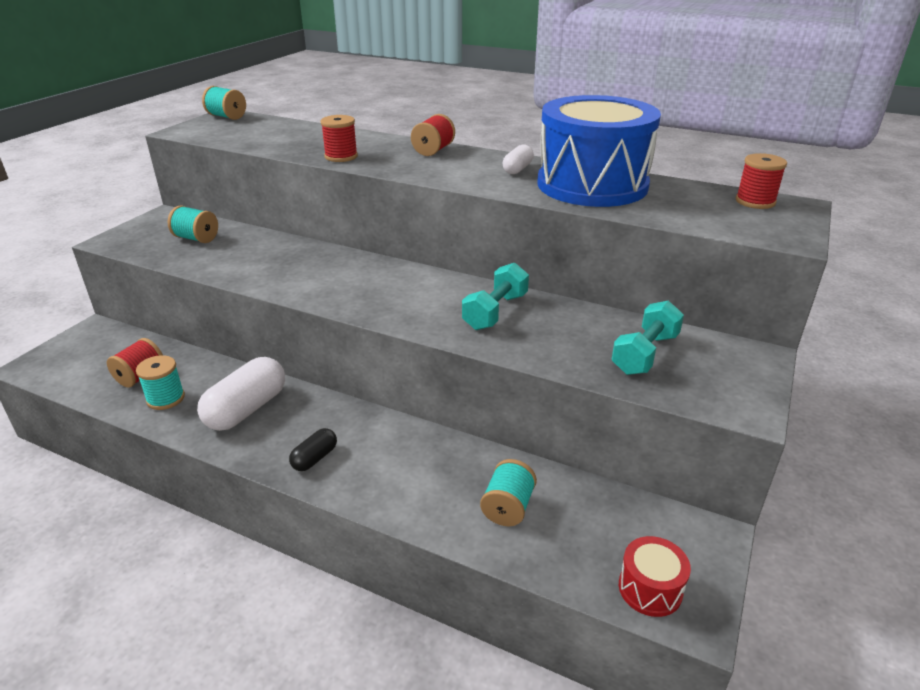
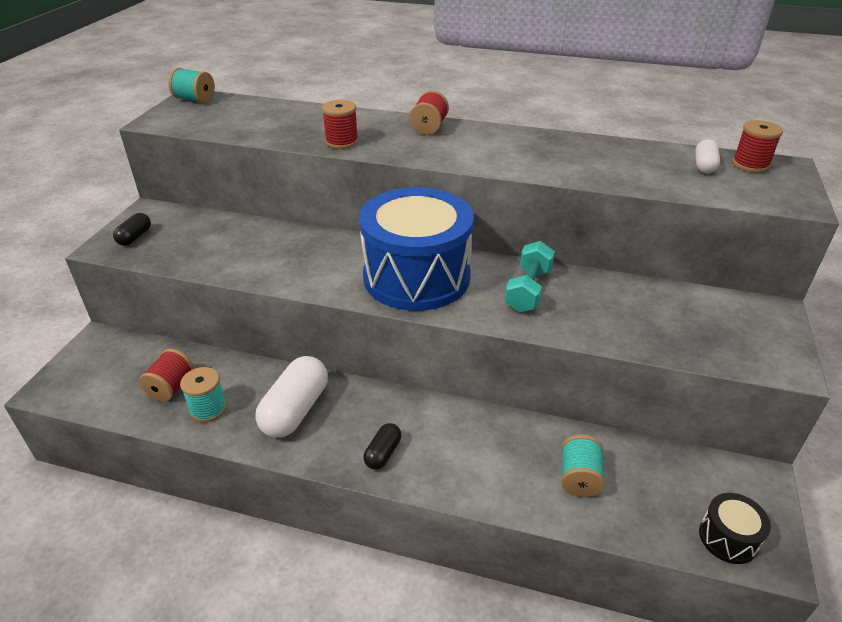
camera: 10 degrees left, 5 degrees up
(141, 235) = (135, 237): none -> black capsule
(196, 238) = (196, 236): turquoise spool -> none
(517, 169) = (521, 144): white capsule -> white capsule (704, 166)
(592, 185) = (599, 157): blue drum -> blue drum (416, 277)
(645, 354) = (679, 320): turquoise dumbbell -> none
(650, 589) = (728, 538): red drum -> black drum

